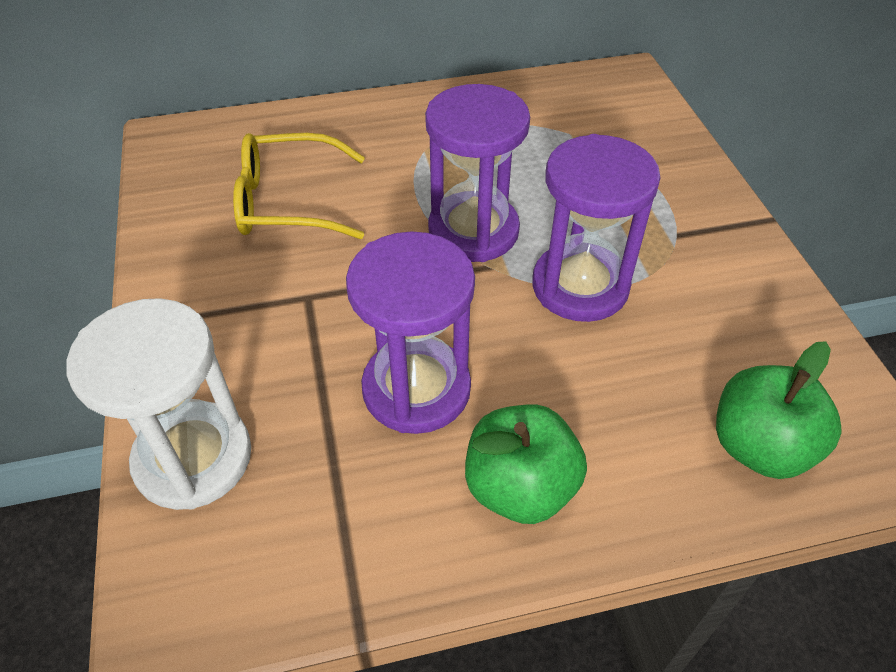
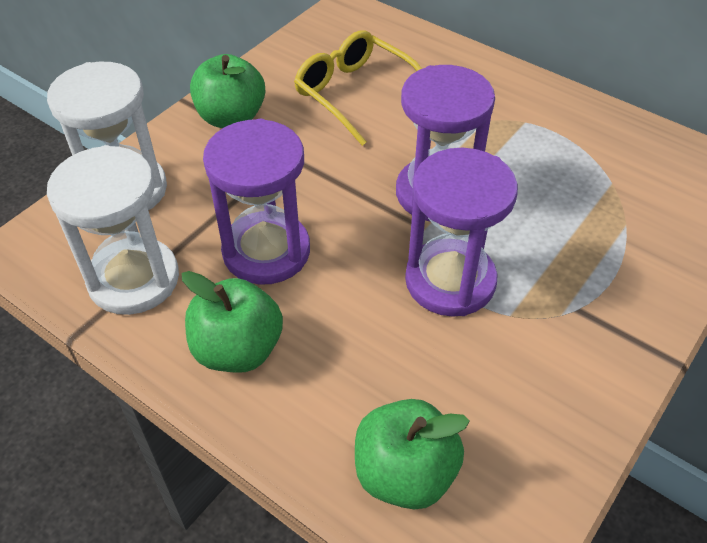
camera: 50 degrees right, 0 degrees up
(200, 306) = (231, 117): none -> green apple
(336, 526) = (134, 279): none -> white hourglass

